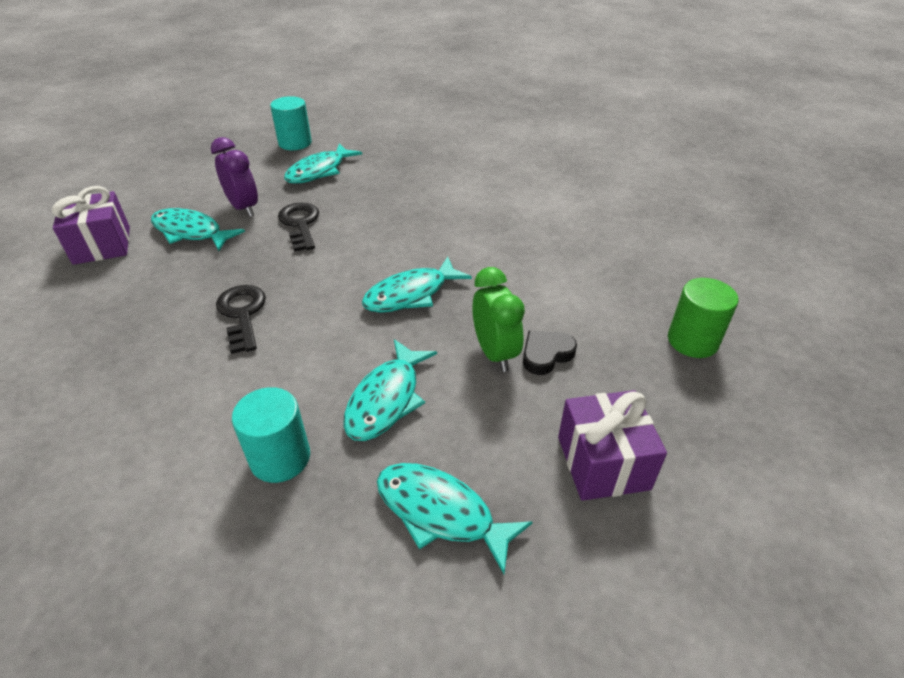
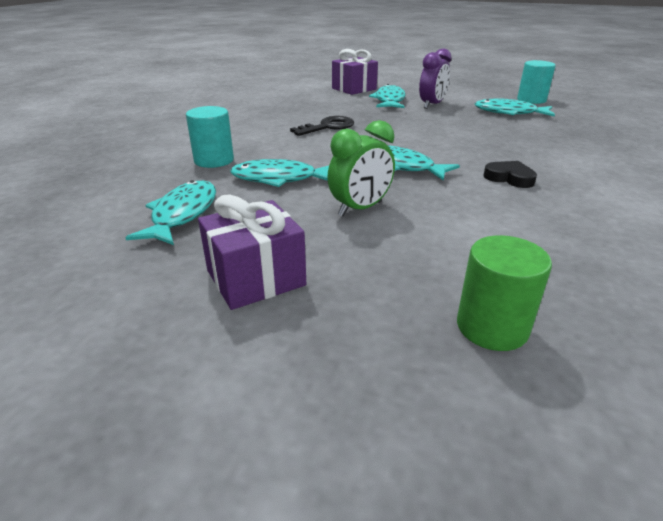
camera: 70 degrees right, 10 degrees down
(300, 224) = (436, 121): black key -> none
(546, 354) = (379, 232): black heart -> black heart (509, 178)

